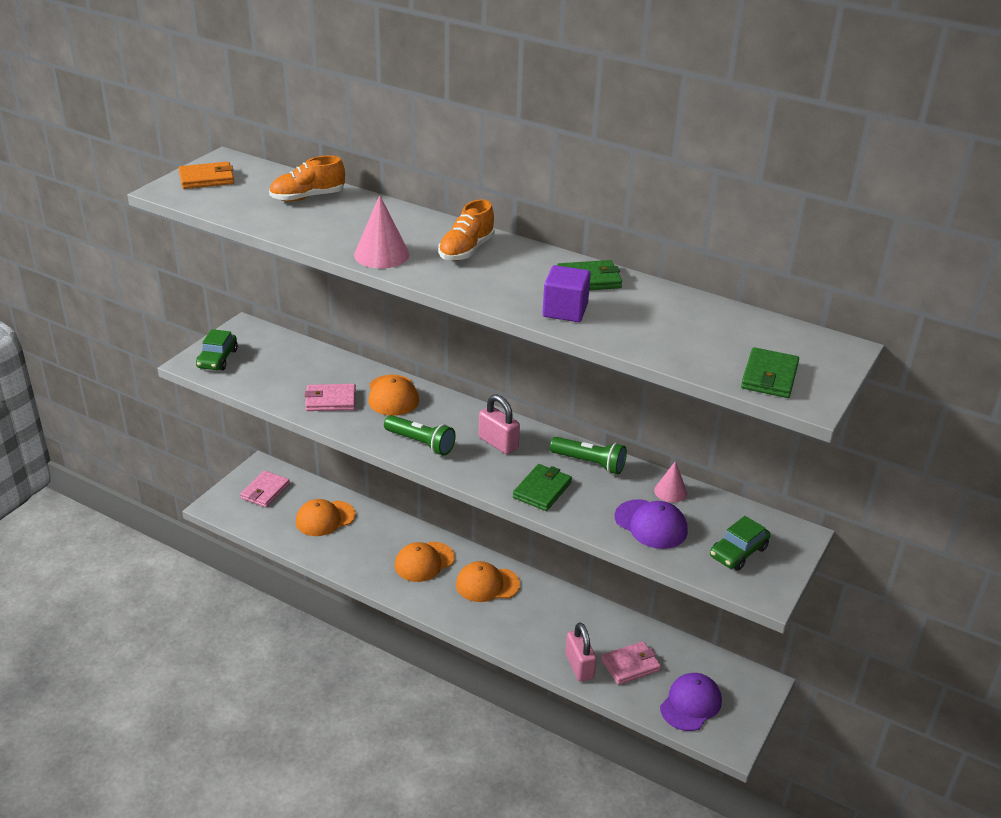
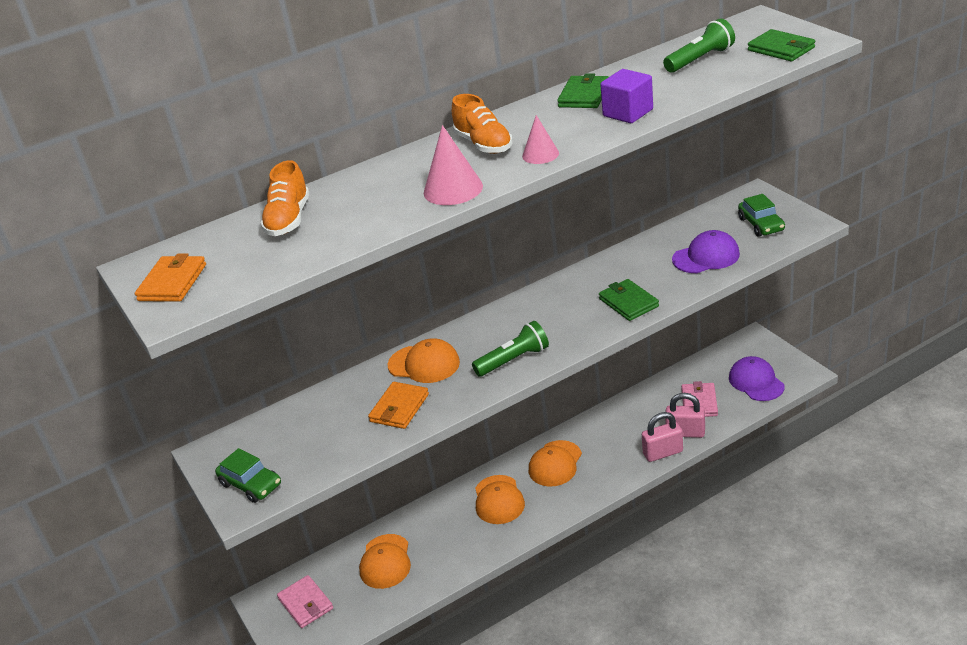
camera: 55 degrees left, 0 degrees up
(331, 400) = (399, 408): pink wallet -> orange wallet
(498, 443) = (546, 313): pink padlock -> pink padlock (663, 453)
(589, 463) = (608, 269): green flashlight -> green flashlight (700, 59)
(670, 491) = (670, 237): pink cone -> pink cone (540, 154)

